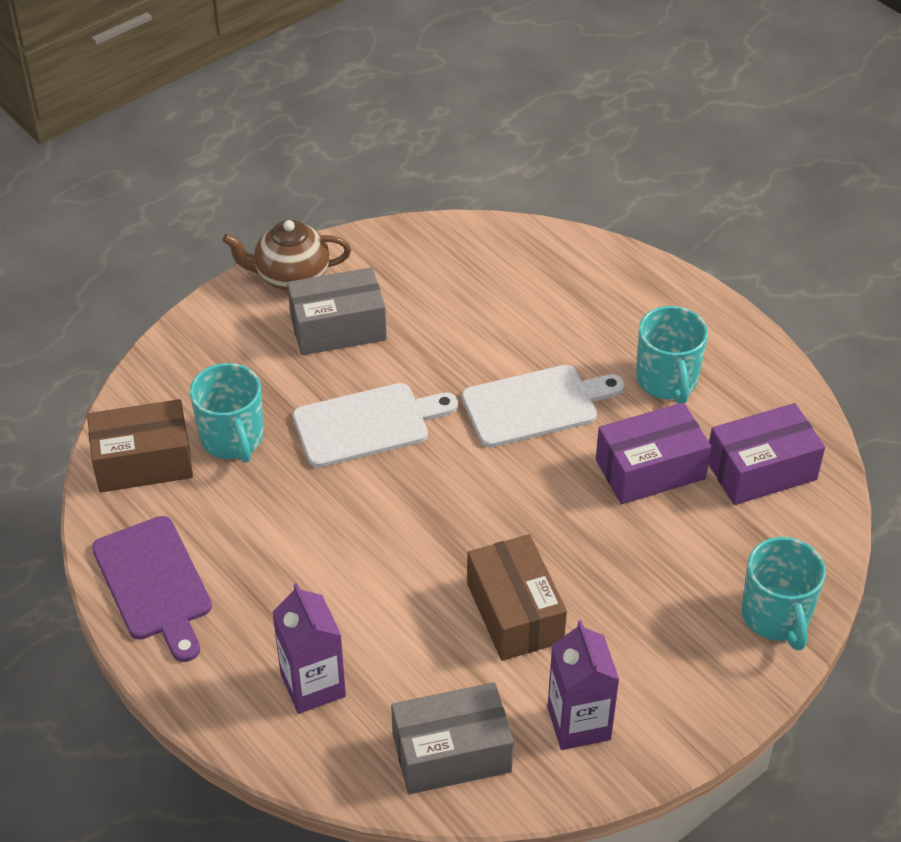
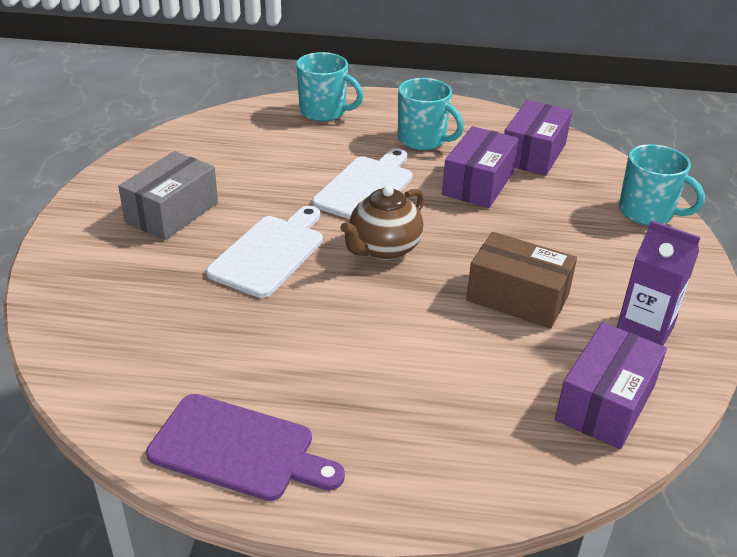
camera: 45 degrees left, 10 degrees down
(143, 462) = (117, 372): brown box -> none
(232, 439) = (177, 316): turquoise mug -> turquoise mug (324, 112)
(291, 277) = (95, 202): brown teapot -> brown teapot (383, 248)
(313, 685) = (458, 430): purple carton -> none
(451, 753) = (605, 403): grey box -> purple box

